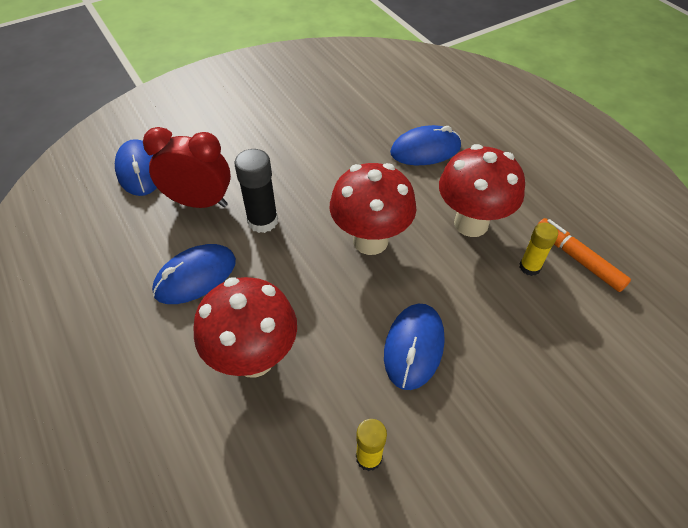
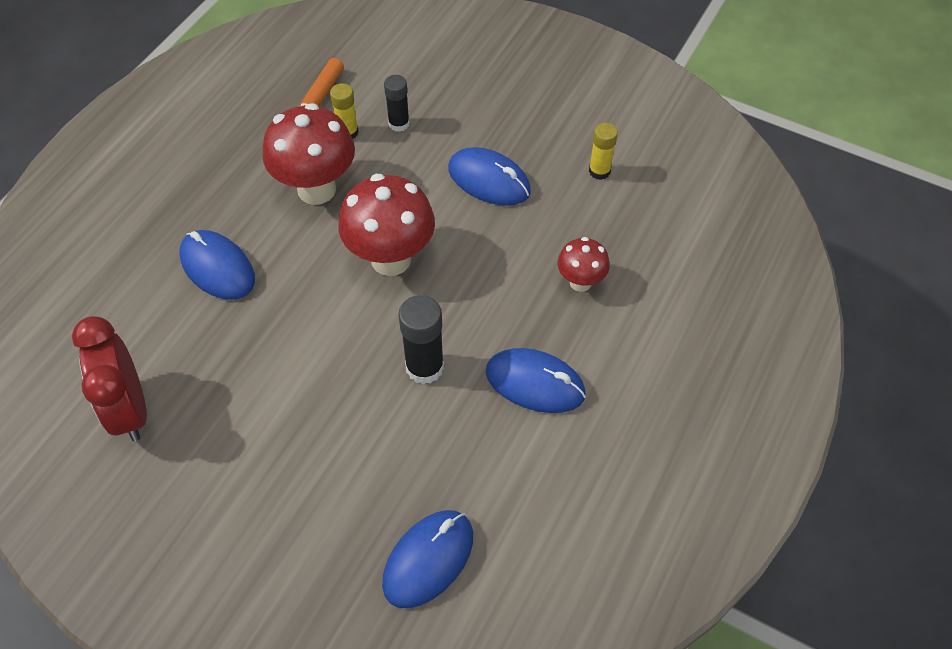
camera: 120 degrees left, 5 degrees up
(199, 202) = (437, 449): red clock -> red clock (130, 409)
(254, 358) = (580, 282): red mushroom -> red mushroom, size x0.54
(413, 347) = (489, 180): blue mouse -> blue mouse turned 45 degrees clockwise
(524, 309) = (399, 123): none -> black glue stick

